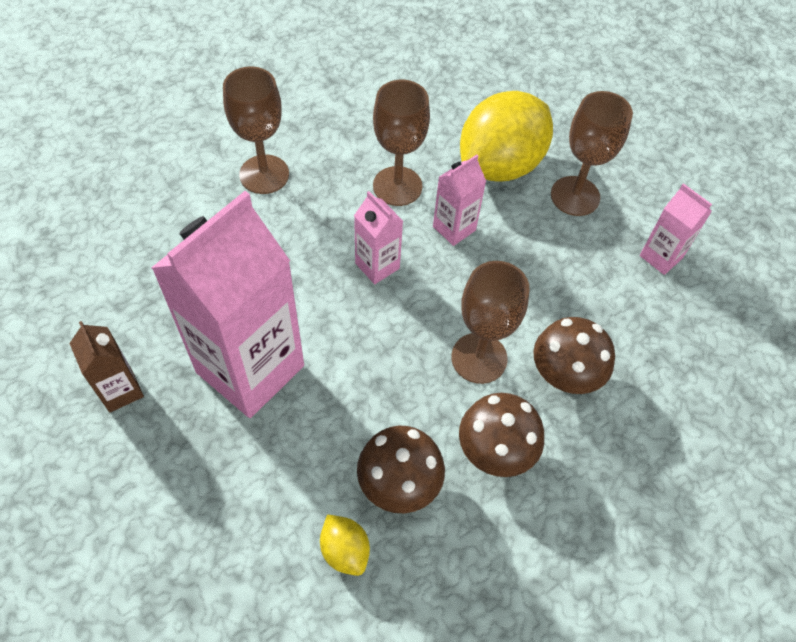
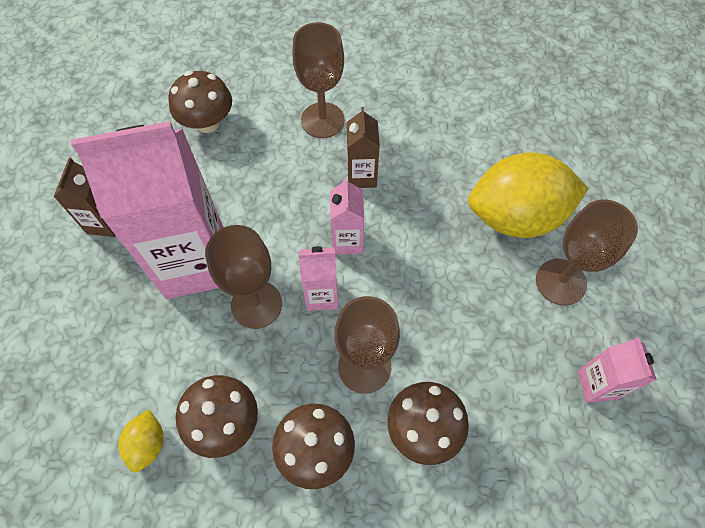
camera: 40 degrees right, 5 degrees up
(147, 237) = (207, 122): none -> brown mushroom
(343, 204) = (361, 176): none -> brown carton
(397, 186) = (415, 186): brown goblet -> brown goblet (256, 304)
(454, 228) = (432, 247): pink carton -> pink carton (322, 295)

